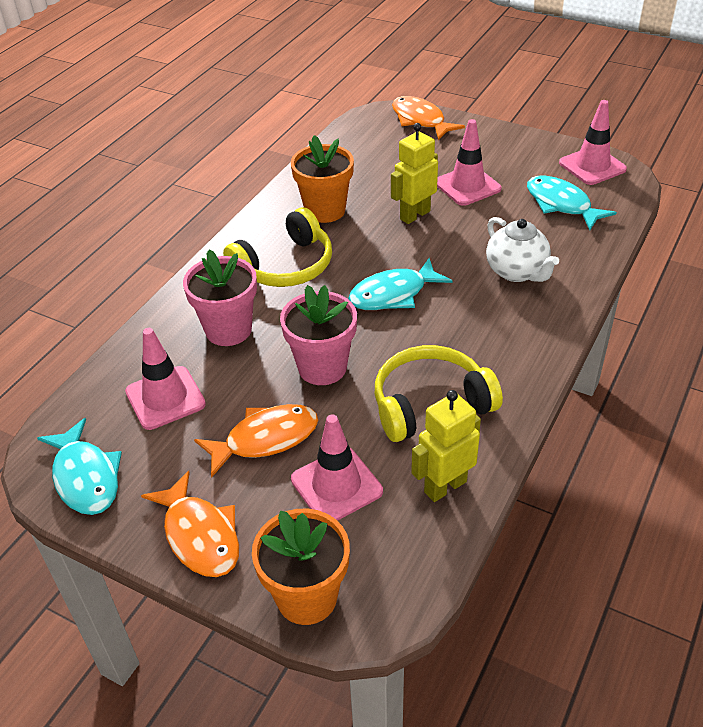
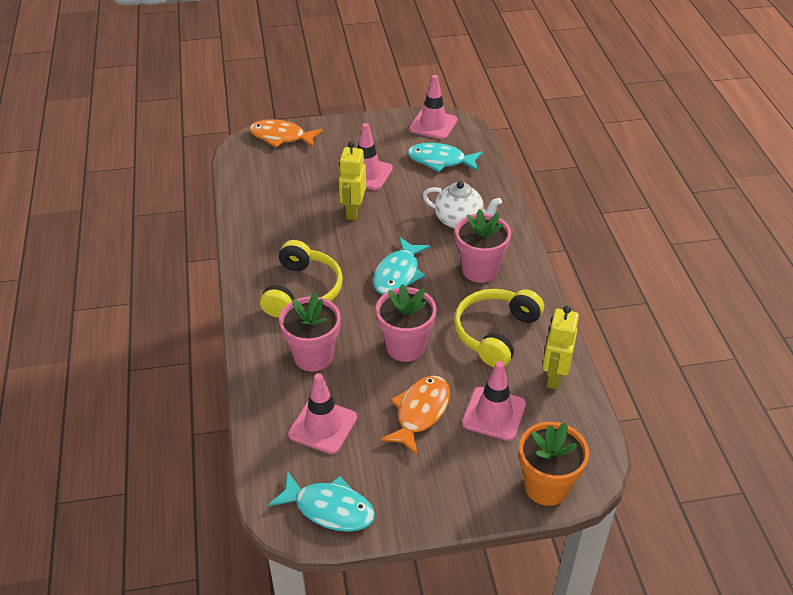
camera: 40 degrees left, 0 degrees up
(199, 535) = (446, 494): orange fish -> none
(325, 210) = (286, 237): orange flower pot -> none
(484, 331) = (479, 270): none -> pink flower pot

